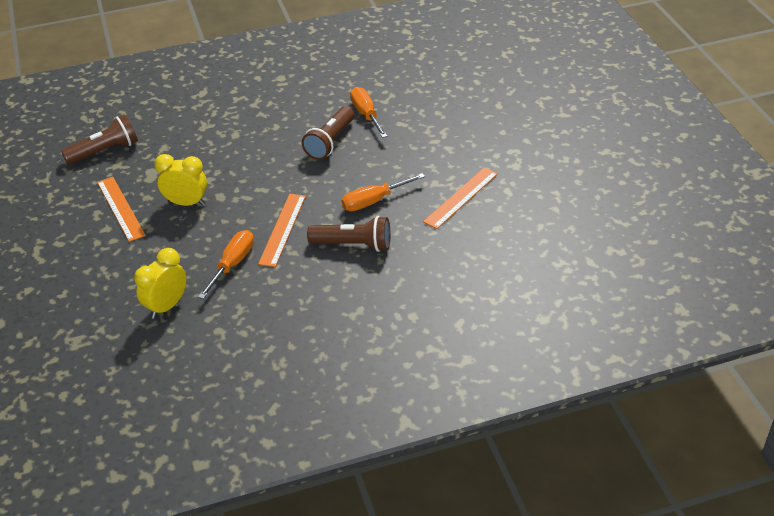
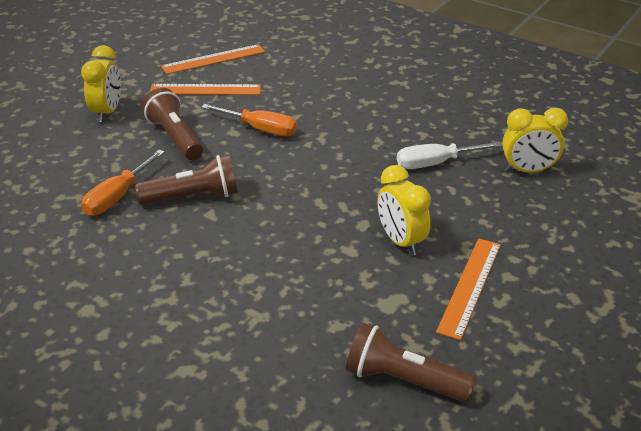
camera: 130 degrees left, 5 degrees down
(232, 264) = (436, 163): orange screwdriver -> white screwdriver
(282, 229) = (358, 159): orange ruler -> orange ruler (213, 59)
(353, 245) = (329, 114): brown flashlight -> brown flashlight (175, 137)
(477, 141) = (107, 112): none -> yellow clock

